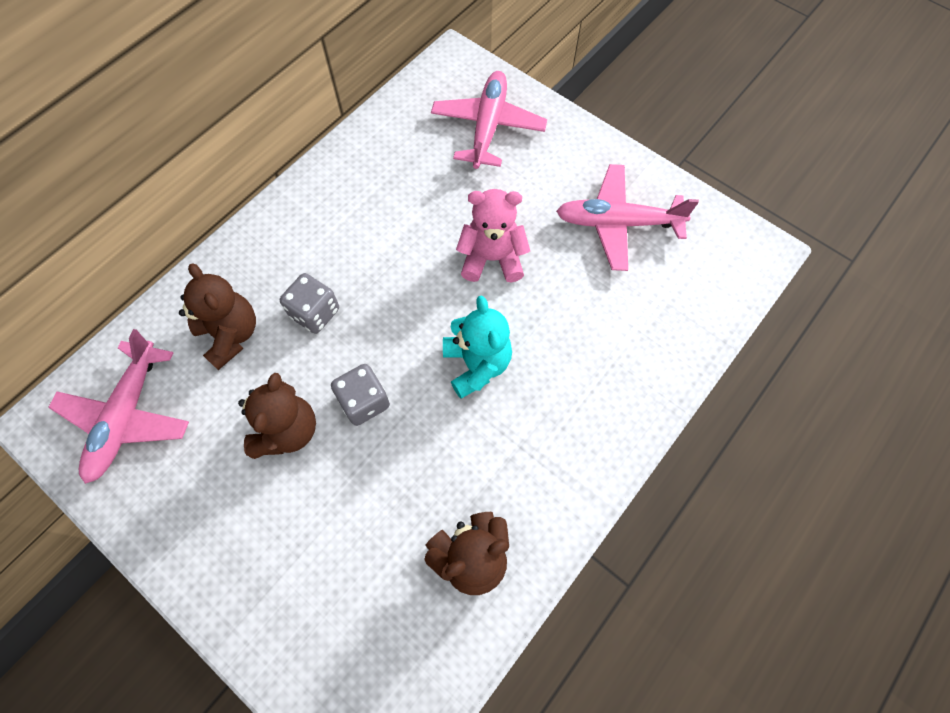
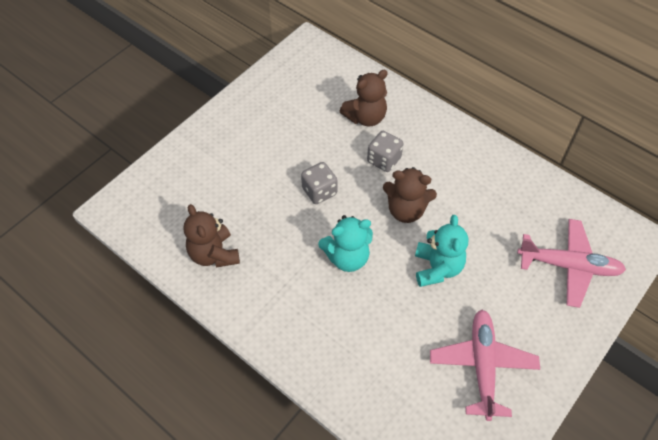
camera: 90 degrees right, 10 degrees down
(127, 417) = (311, 76): pink plane -> none
(287, 430) = (300, 152): brown teddy bear -> brown teddy bear (406, 210)
(492, 258) = (437, 268): pink teddy bear -> turquoise teddy bear

